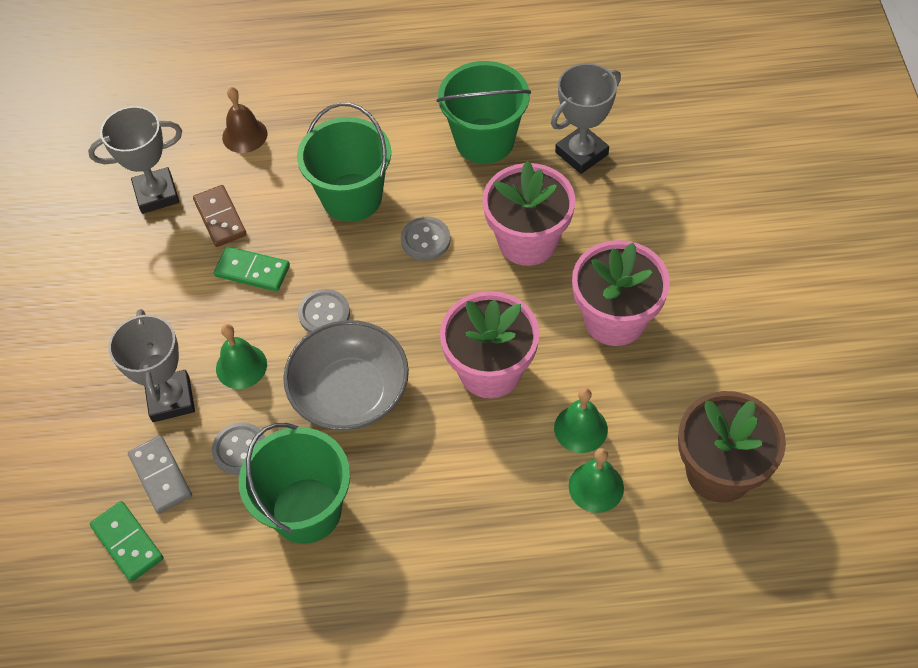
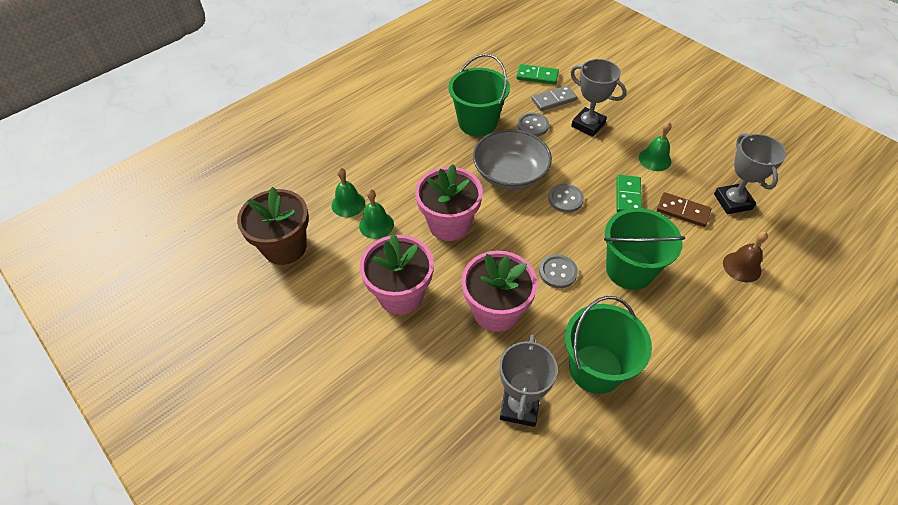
camera: 140 degrees right, 5 degrees down
(156, 194) = (732, 201): grey trophy -> grey trophy turned 45 degrees counterclockwise
(160, 476) = (554, 100): grey domino -> grey domino turned 45 degrees counterclockwise
(241, 366) = (575, 154): green bell -> green bell (654, 159)
(252, 271) = (628, 196): green domino -> green domino turned 60 degrees counterclockwise

